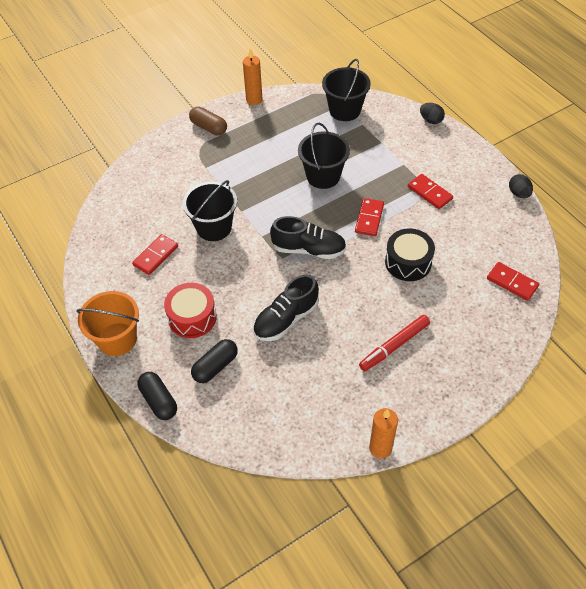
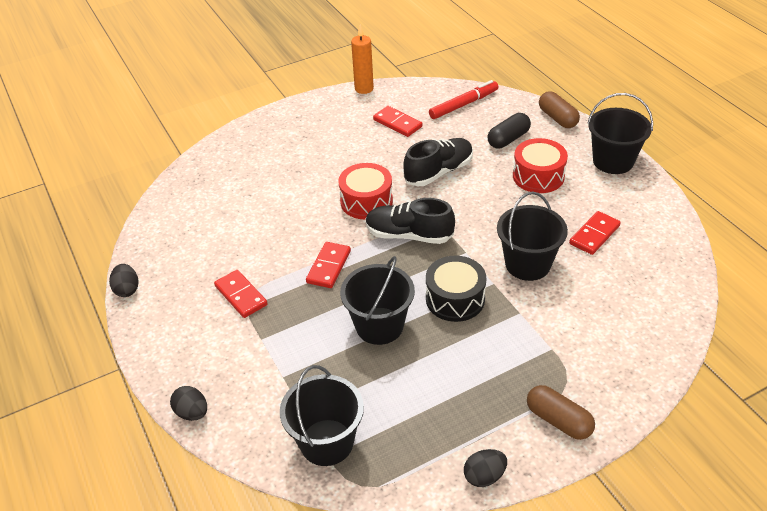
camera: 175 degrees left, 10 degrees down
(117, 339) = (613, 161): orange bucket -> black bucket
(159, 401) = (557, 118): black capsule -> brown capsule
(254, 100) = (484, 476): orange candle -> black egg
(350, 282) = (366, 201): none -> red drum
(394, 346) = (333, 149): red marker -> red marker (463, 104)
(408, 262) = (296, 218): black drum -> black drum (455, 299)
(512, 282) = (192, 195): red domino -> red domino (397, 123)

